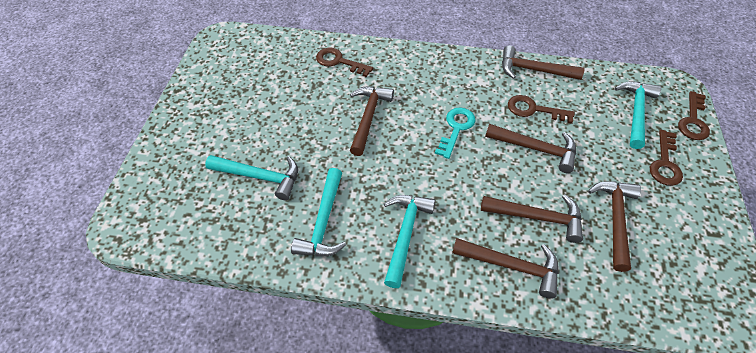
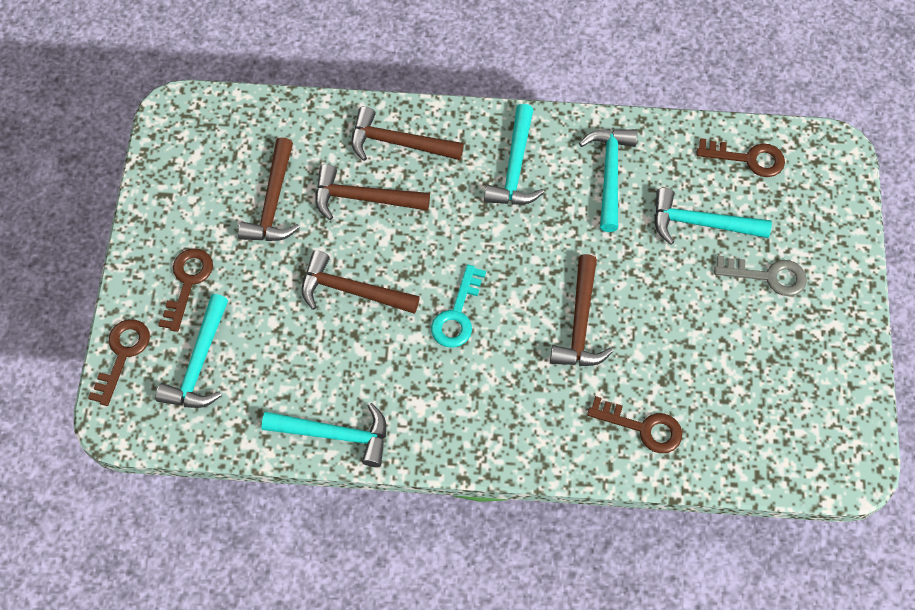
camera: 175 degrees right, 10 degrees up
(224, 137) = (768, 276): none -> grey key
(533, 70) = (335, 434): brown hammer -> turquoise hammer
(533, 109) = (345, 356): brown key -> brown key (748, 158)

